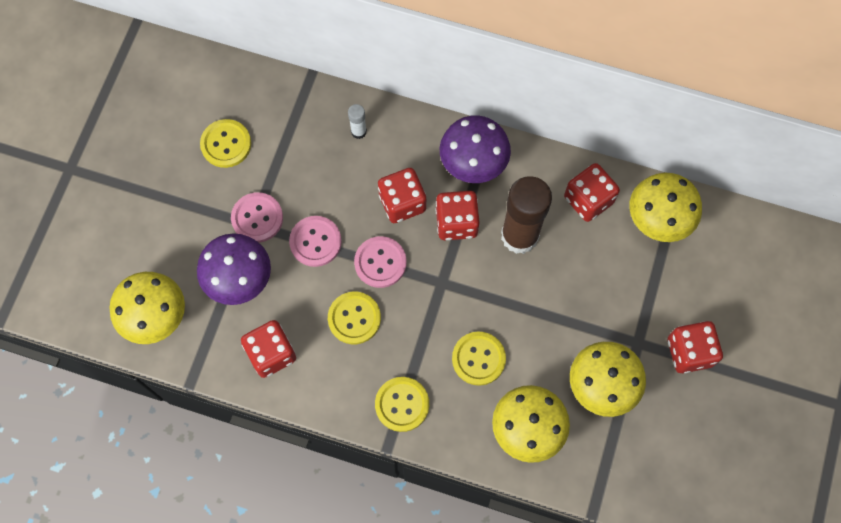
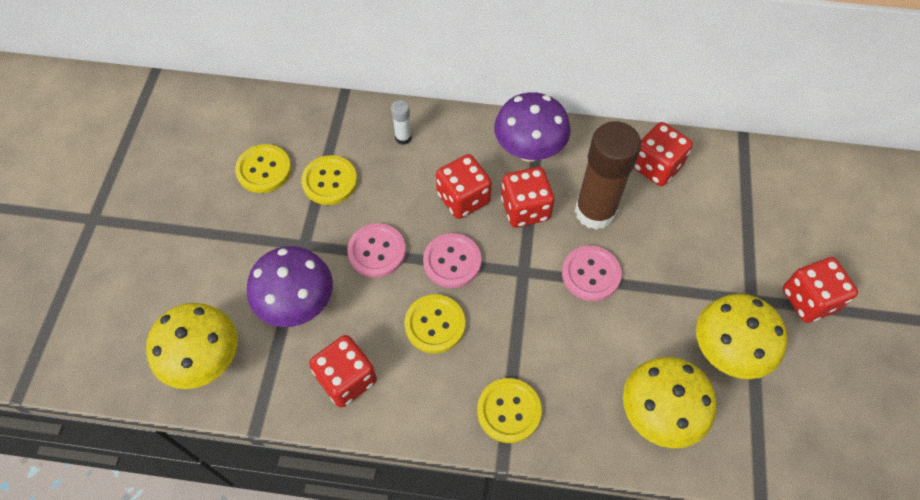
camera: 10 degrees left, 10 degrees down
(257, 218) = (308, 237): pink button -> pink button (591, 274)
(478, 359) = (583, 345): yellow button -> yellow button (329, 181)
(658, 220) = (732, 174): yellow mushroom -> none

